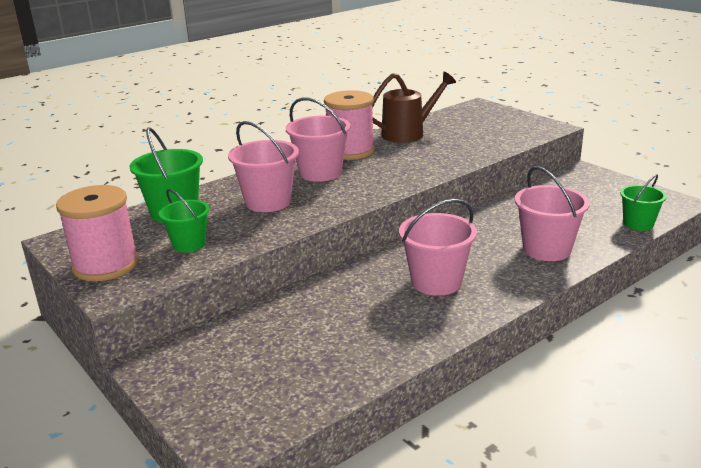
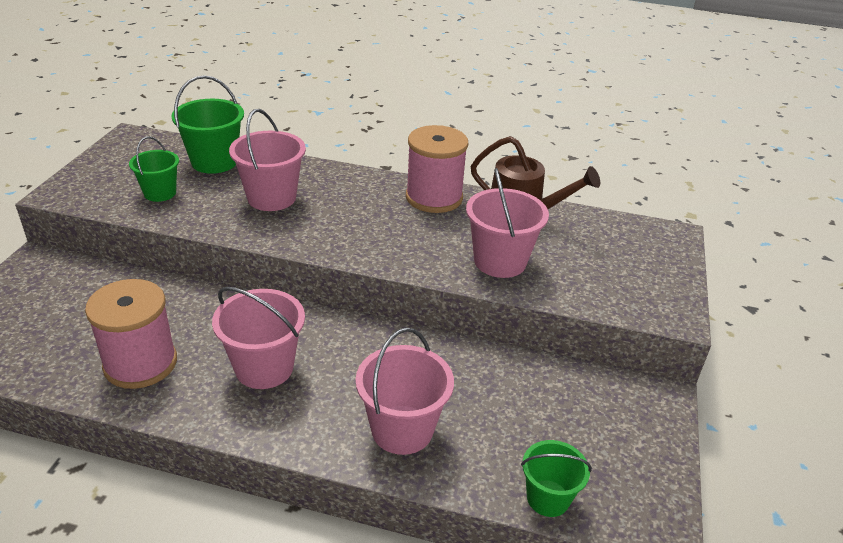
camera: 50 degrees right, 10 degrees up
(105, 265) = (101, 172): pink spool -> pink spool (140, 363)
(320, 173) = (362, 200): pink bucket -> pink bucket (500, 261)

